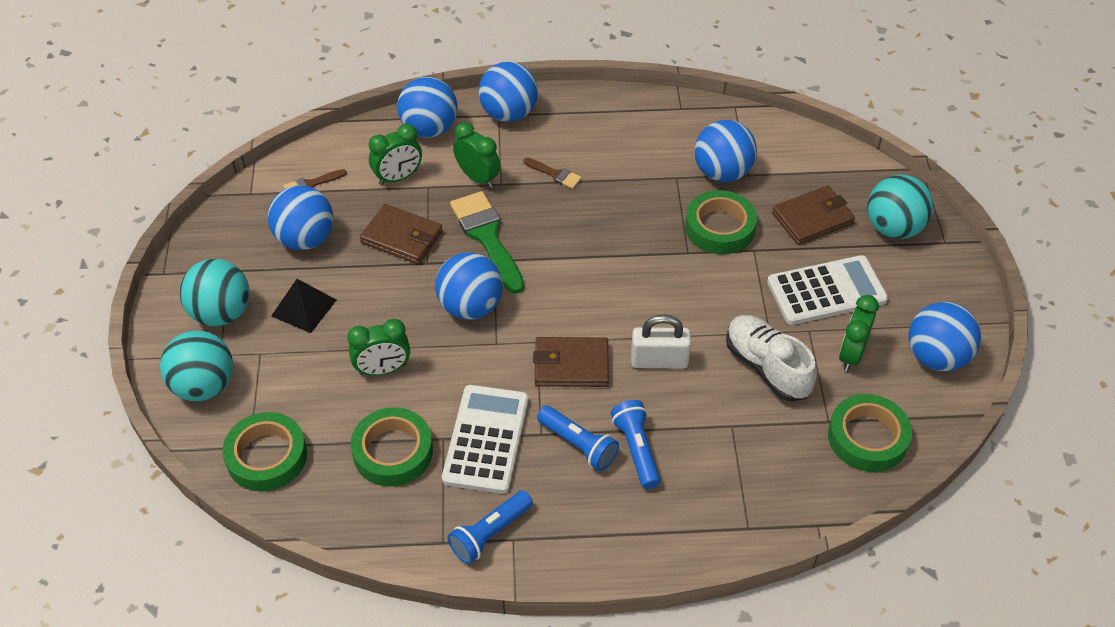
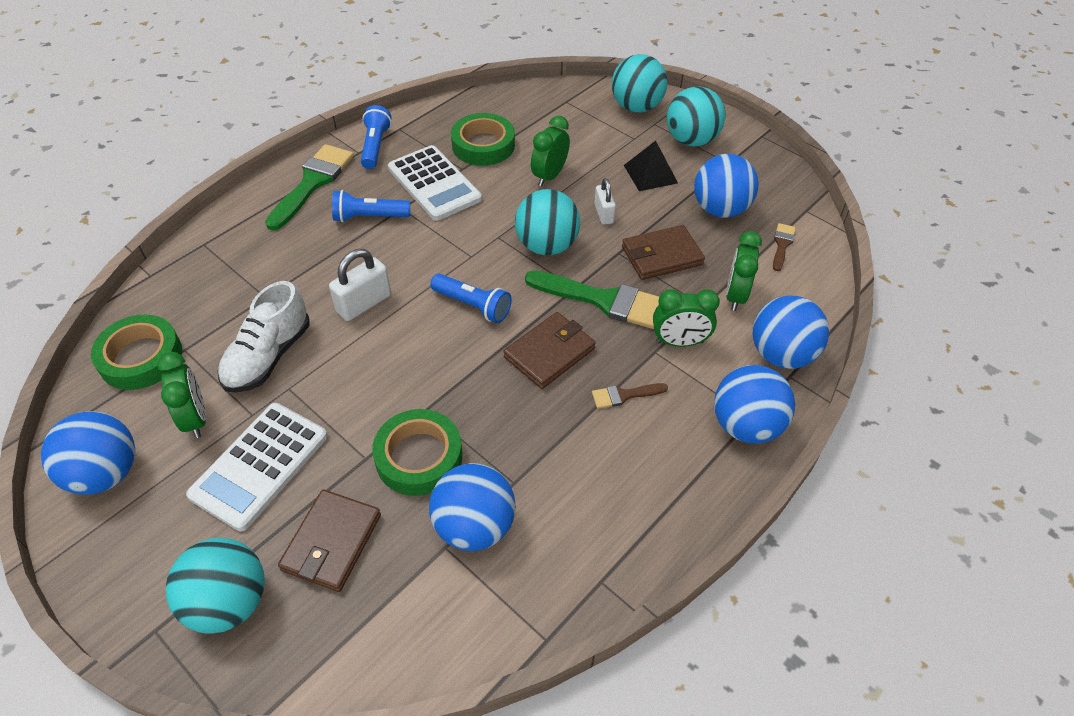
camera: 135 degrees right, 0 degrees up
(266, 456) = (550, 103): green tape -> none
(392, 301) = (604, 214): none -> white padlock
(470, 306) = (546, 246): blue ball -> turquoise ball
(571, 365) = (428, 258): brown wallet -> brown wallet (549, 353)
(592, 530) = (312, 183): none -> green brush
(636, 449) = (325, 239): blue flashlight -> blue flashlight (473, 305)
(767, 367) = (268, 356): white shoe -> white shoe turned 105 degrees clockwise

